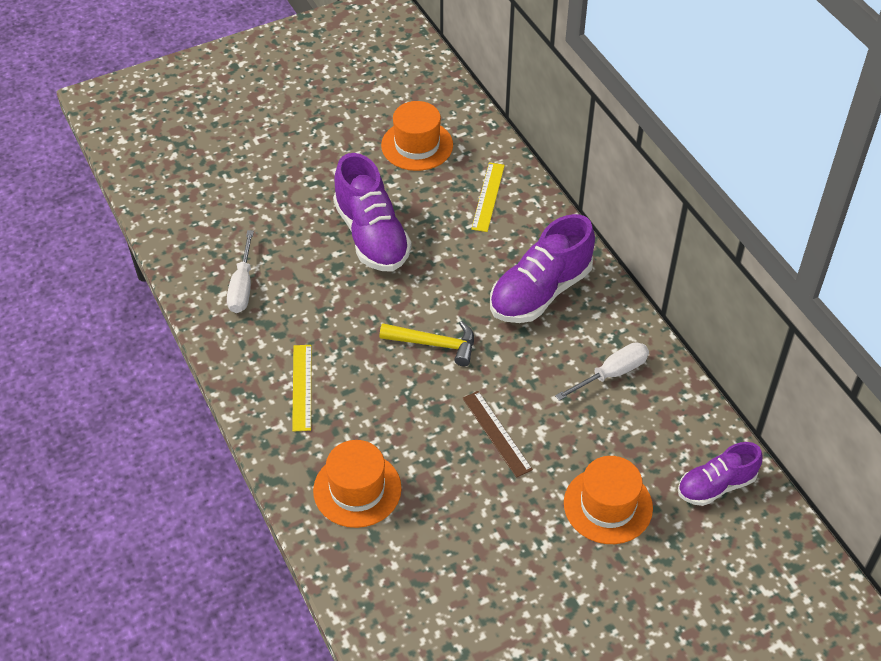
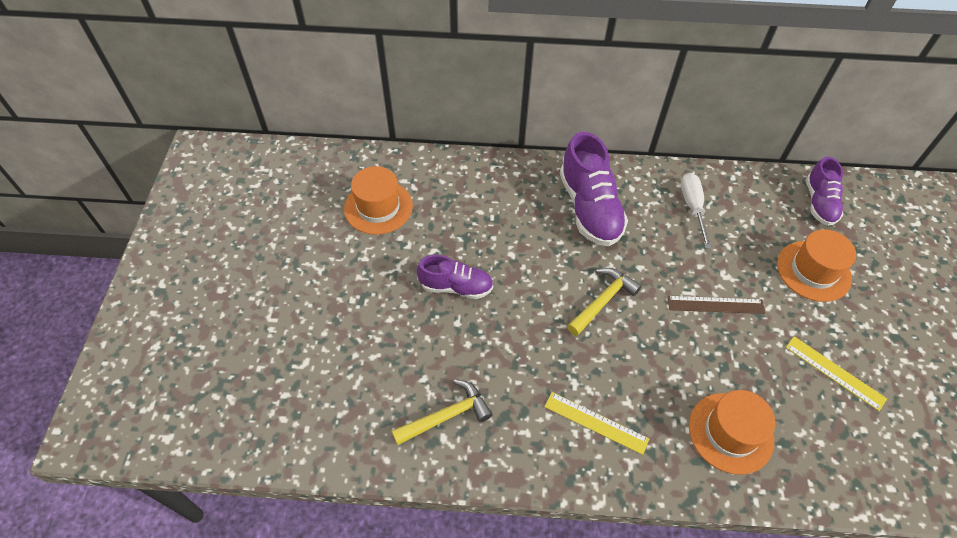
camera: 60 degrees left, 5 degrees up
(242, 286) = (446, 416): white screwdriver -> yellow hammer
(371, 236) = (456, 287): purple shoe -> purple shoe, size x0.61
(488, 196) = (470, 191): yellow ruler -> yellow ruler (834, 373)

